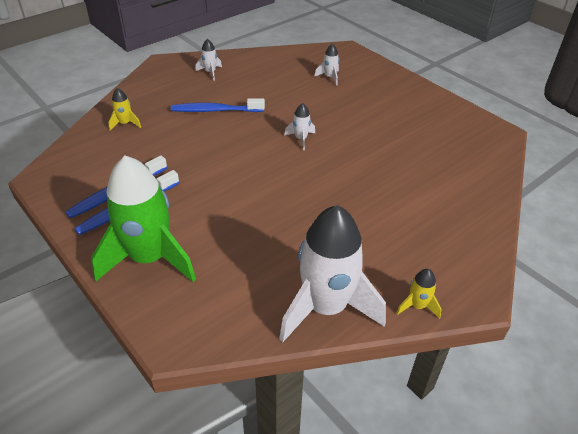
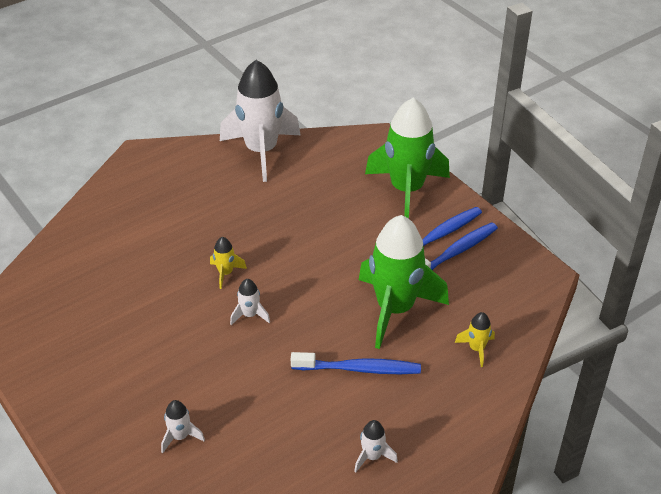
camera: 175 degrees left, 0 degrees up
(183, 146) = (395, 309): none -> green rocket
(417, 306) = (190, 149): yellow rocket -> yellow rocket (225, 273)

